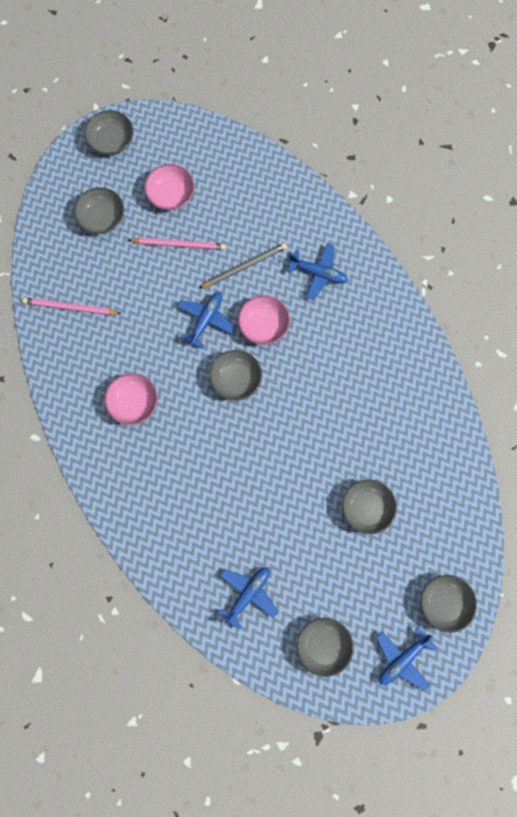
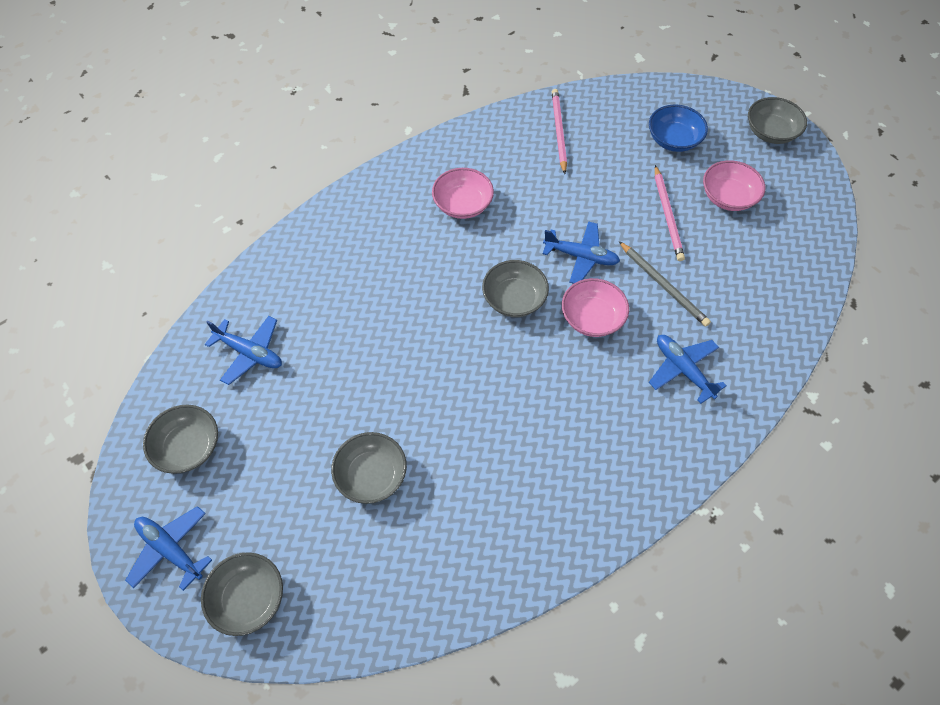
camera: 80 degrees right, 15 degrees down
(101, 218) = (673, 140): grey bowl -> blue bowl
(318, 273) = (683, 370): blue plane -> blue plane turned 135 degrees clockwise

